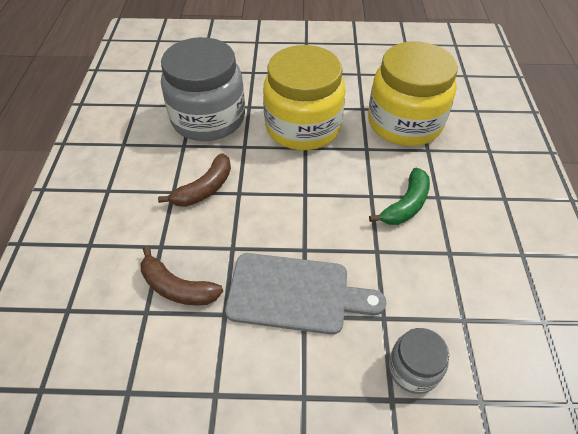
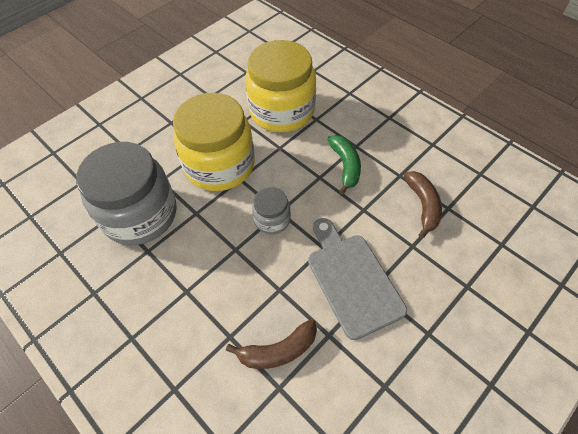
camera: 45 degrees left, 5 degrees up
(205, 189) = (207, 268): brown banana -> brown banana (423, 205)
(295, 293) = (352, 280): grey cutting board -> grey cutting board turned 75 degrees counterclockwise
(413, 369) = (457, 259): grey jar -> grey jar (272, 220)

